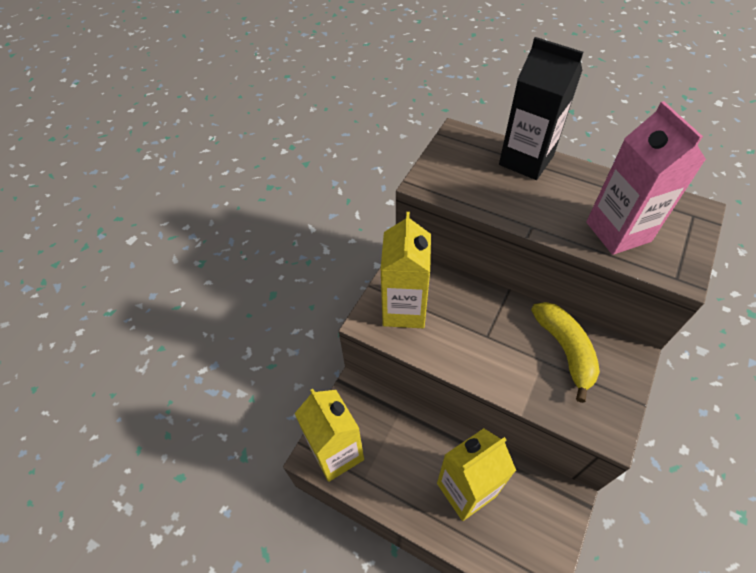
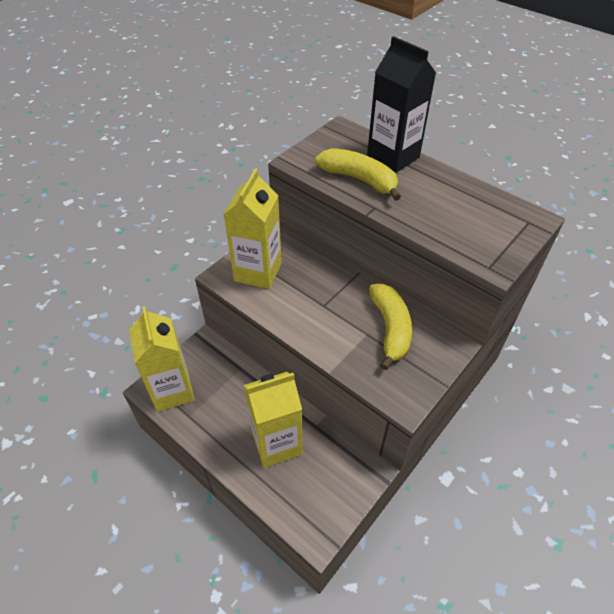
camera: 10 degrees right, 5 degrees down
(502, 195) = (359, 180): none -> yellow banana
(618, 232) = (451, 223): pink carton -> none

